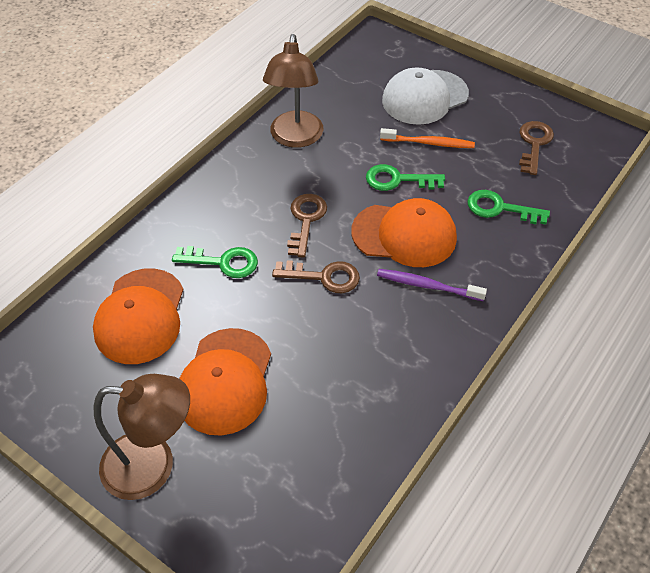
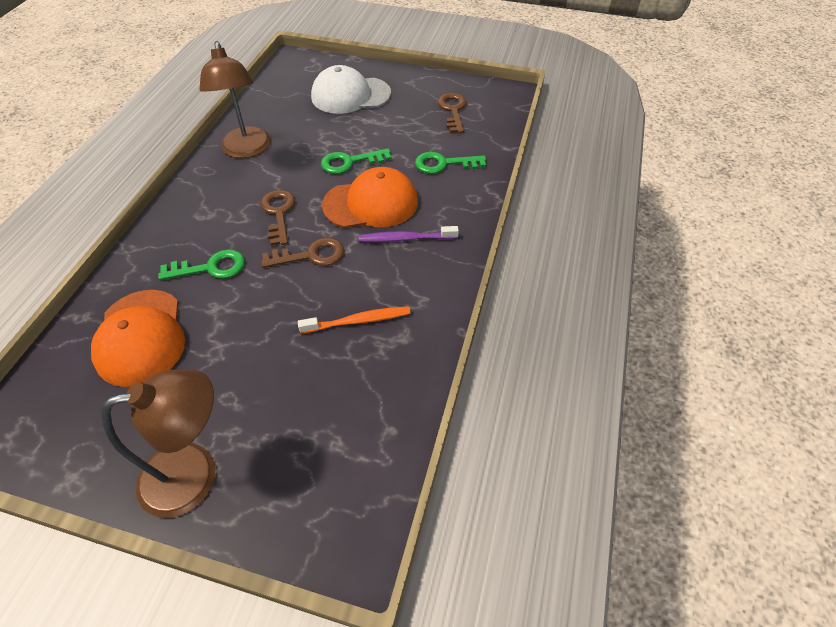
camera: 20 degrees left, 0 degrees up
(225, 381) = (245, 371): orange cap -> none
(424, 97) = (350, 95): white cap -> white cap turned 45 degrees clockwise
(428, 143) = (366, 128): orange toothbrush -> orange toothbrush (358, 321)

